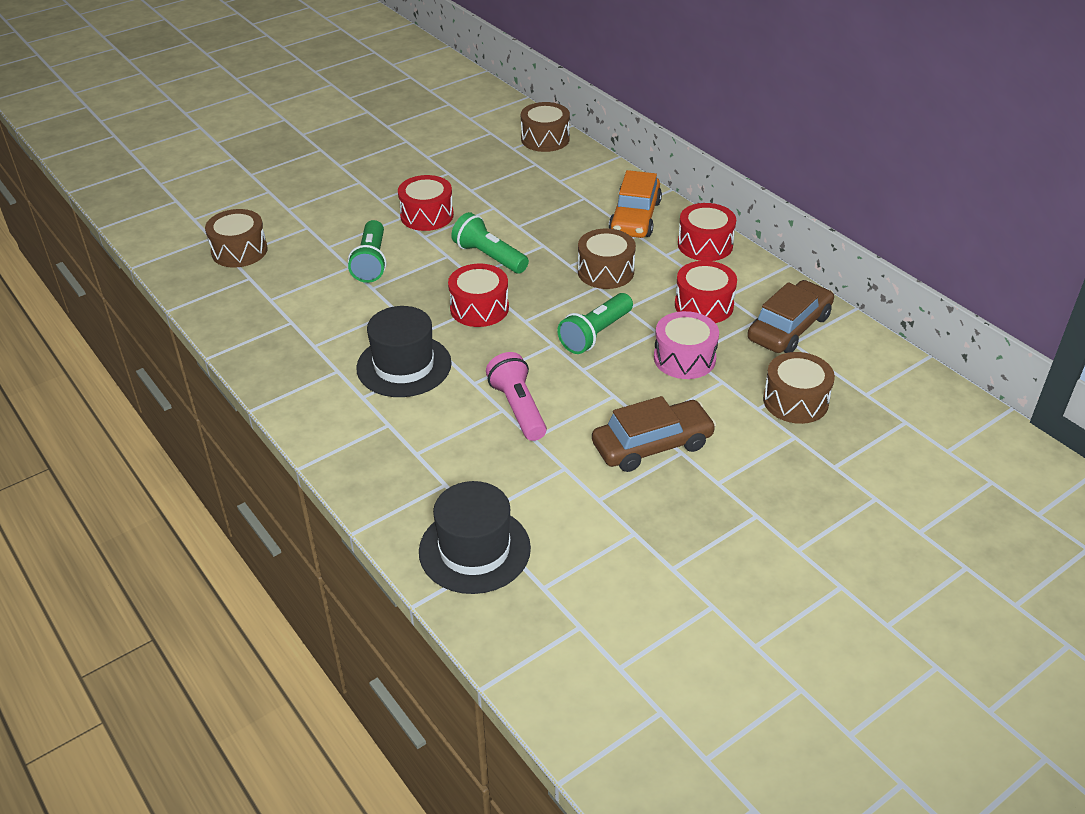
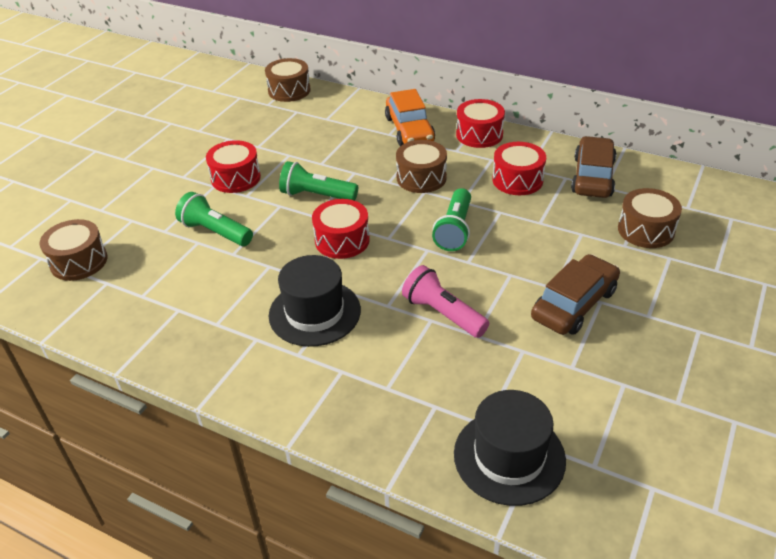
camera: 25 degrees left, 0 degrees up
(371, 262) = (215, 232): green flashlight -> green flashlight turned 150 degrees clockwise
(684, 358) = (538, 225): pink drum -> none

